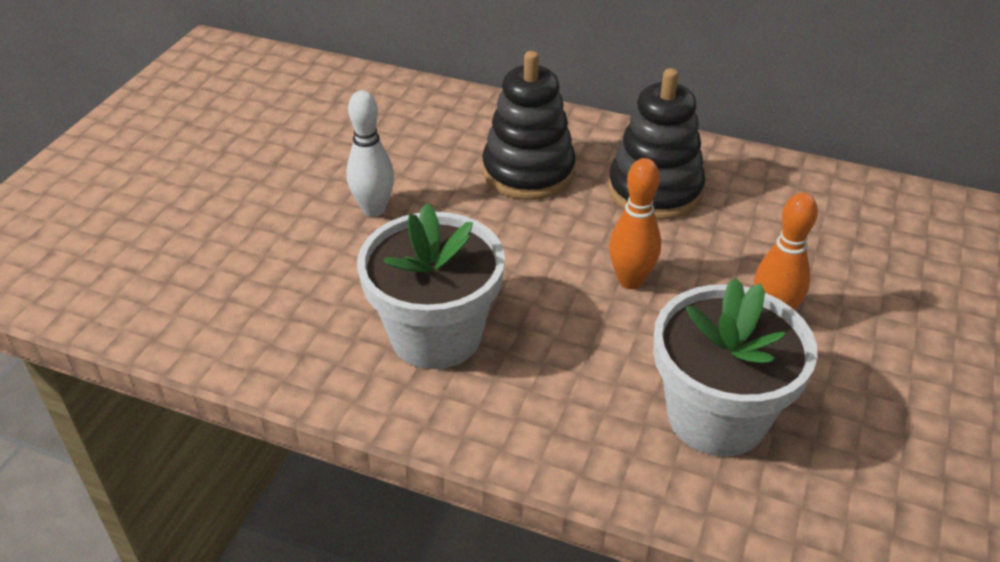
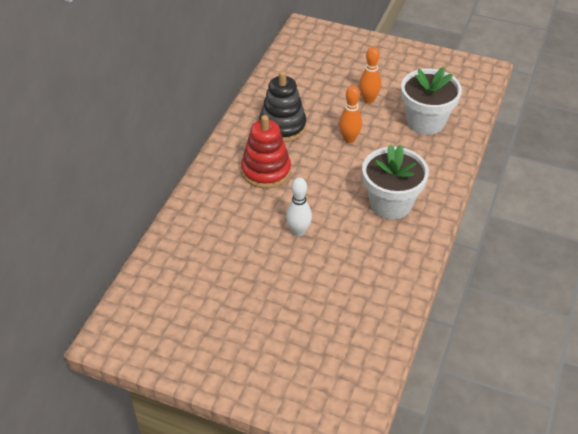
camera: 90 degrees left, 5 degrees up
(528, 172) = (266, 171): black stacking toy -> red stacking toy

